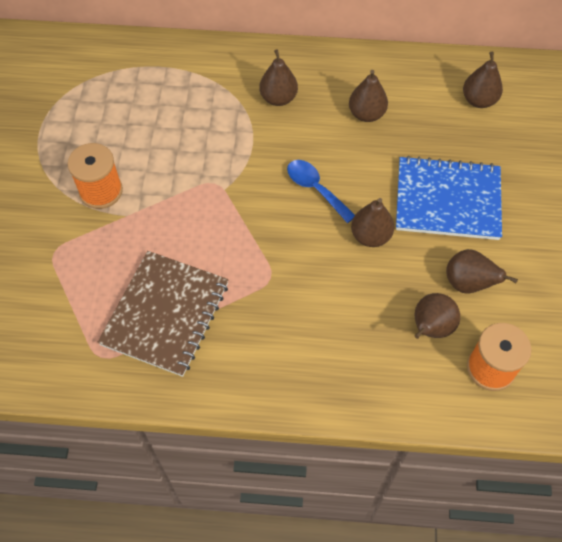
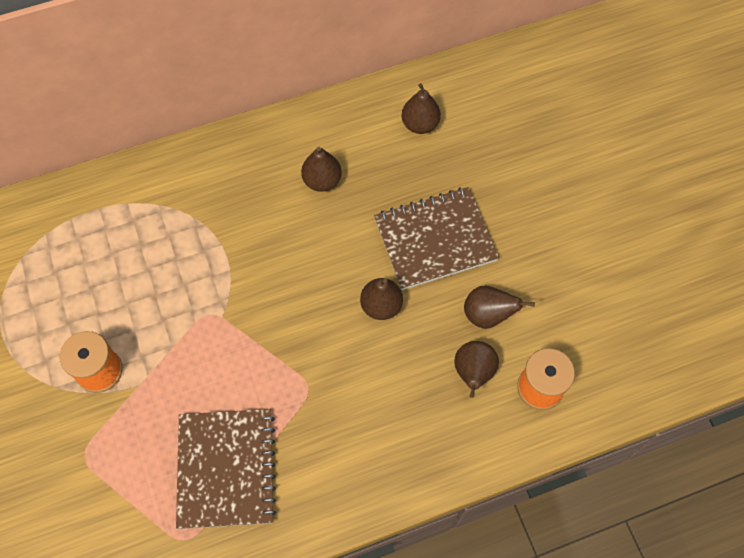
camera: 25 degrees left, 5 degrees up
(278, 98) = (229, 198): brown pear -> none
(315, 189) = (308, 279): blue spoon -> none
(447, 200) = (435, 239): blue notebook -> brown notebook

